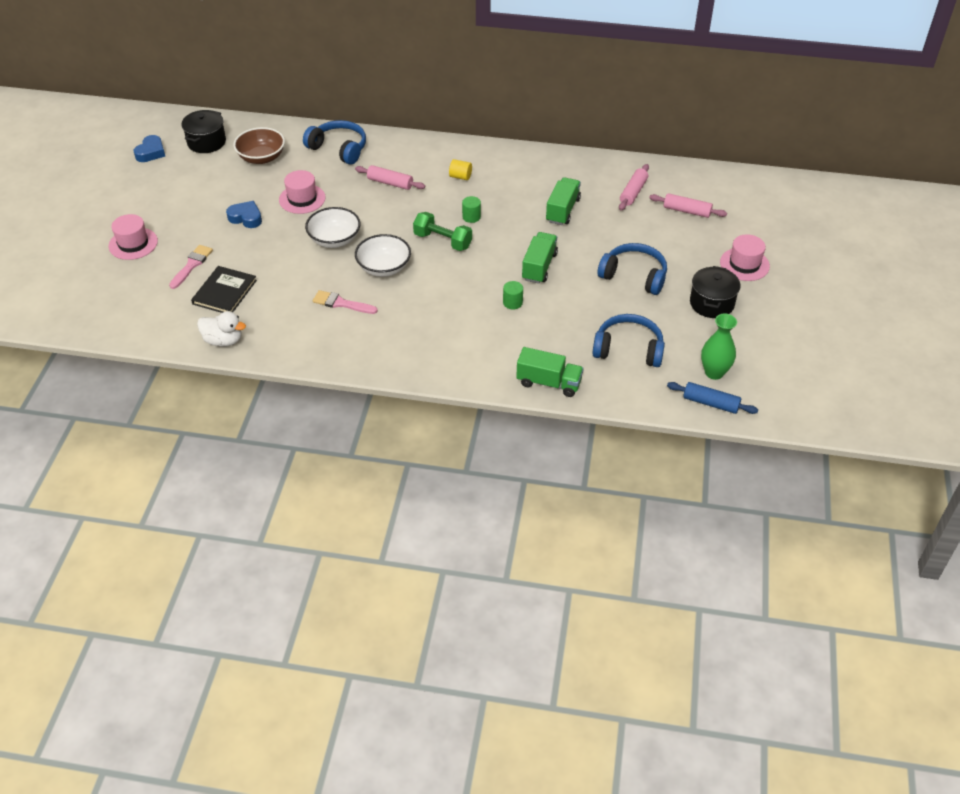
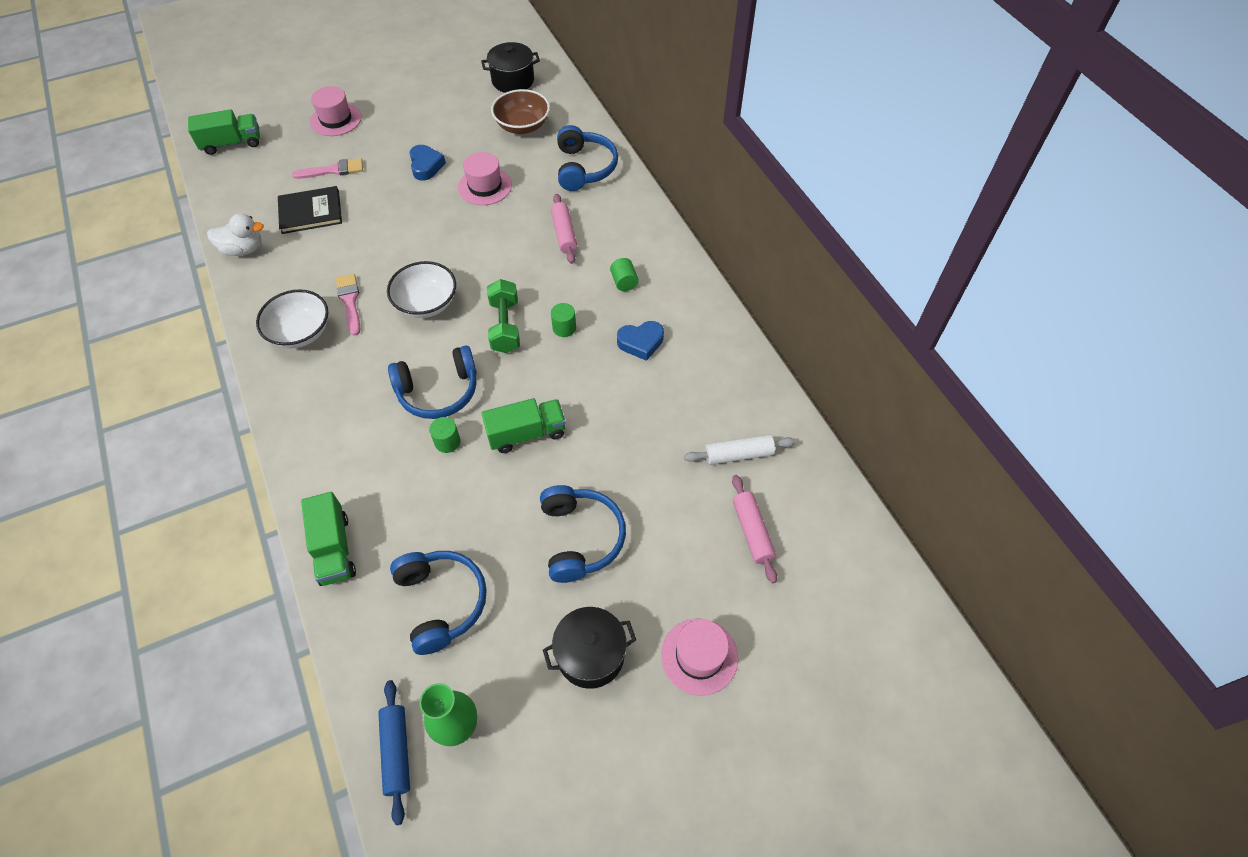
camera: 55 degrees right, 10 degrees up
(151, 152) = (468, 58): blue heart -> blue heart (641, 342)
(223, 341) = (243, 249): white duck -> white duck turned 75 degrees counterclockwise
(334, 240) = (442, 243): white bowl -> white bowl (300, 332)
(460, 176) = (624, 282): yellow cylinder -> green cylinder
(467, 291) = (438, 391): none -> blue headphones
(562, 210) = (644, 402): green truck -> green truck (232, 143)
(633, 192) = (738, 454): pink rolling pin -> white rolling pin

